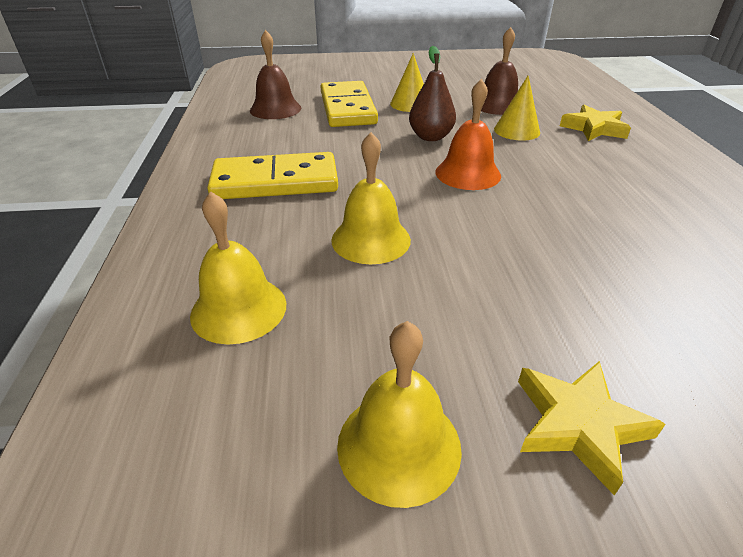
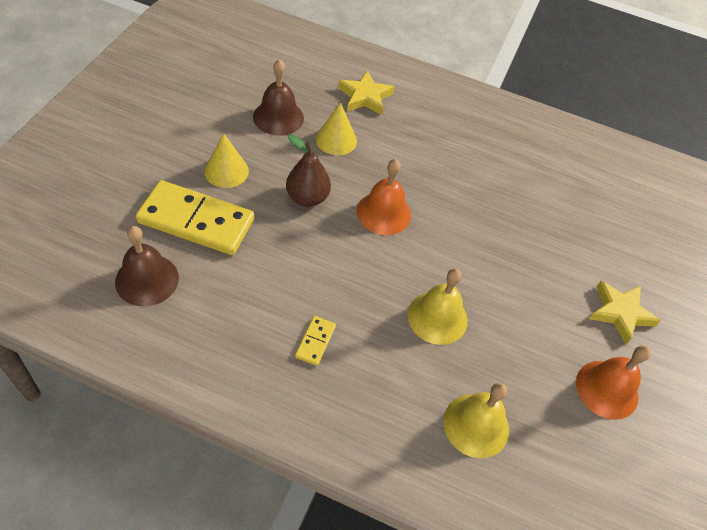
camera: 70 degrees left, 15 degrees up
(275, 181) = (315, 341): yellow domino -> yellow domino, size x0.43
(399, 445) = (607, 389): yellow bell -> orange bell

